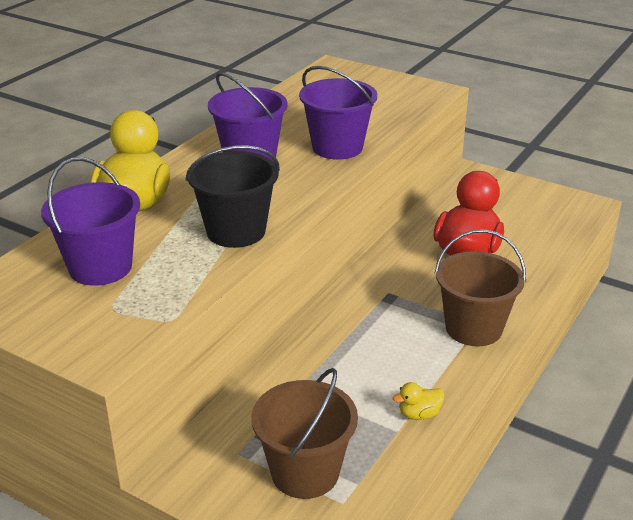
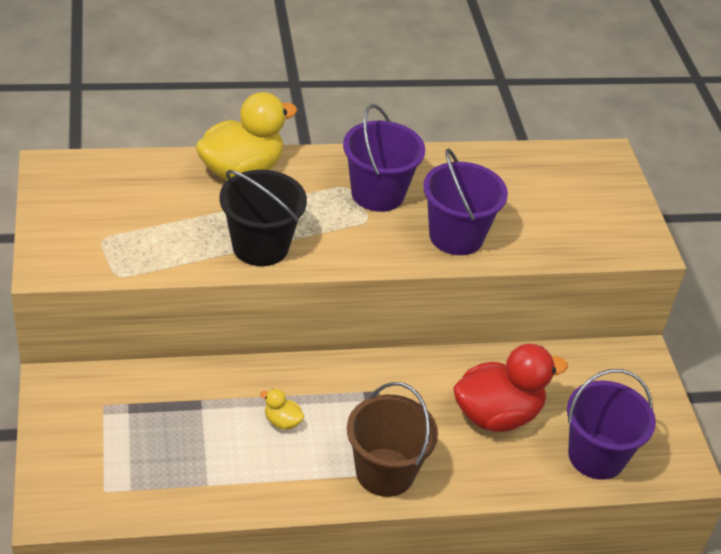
camera: 45 degrees right, 10 degrees up
(100, 267) = (143, 203): purple bucket -> purple bucket (596, 456)
(305, 472) = (116, 453): brown bucket -> none
(419, 414) = (239, 488): yellow duck -> yellow duck (282, 421)

